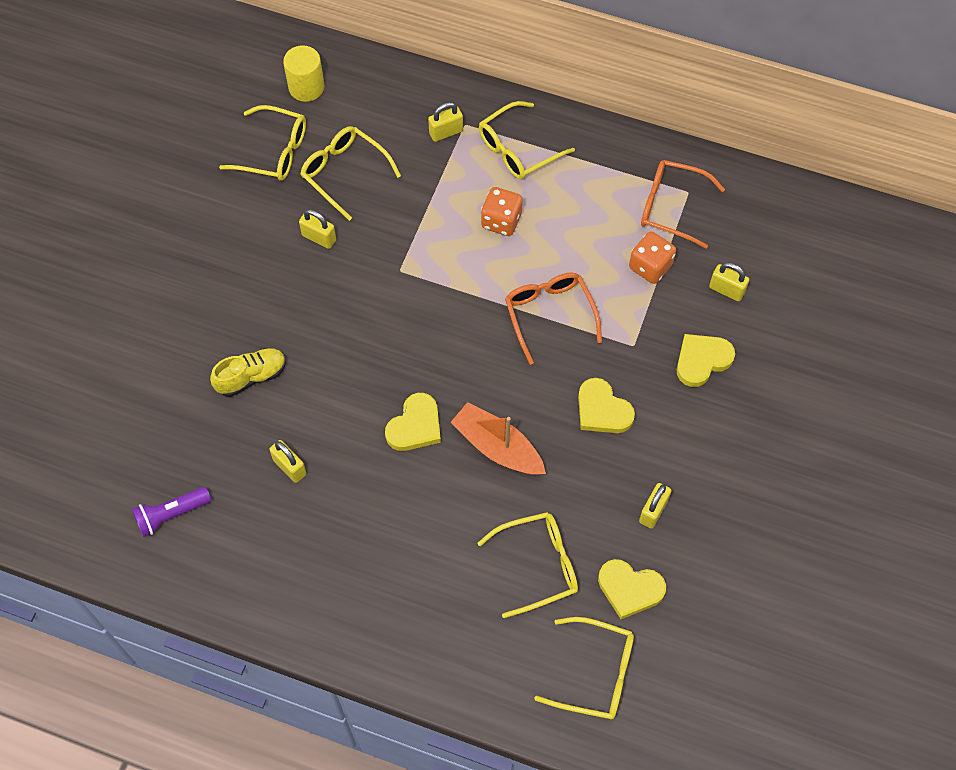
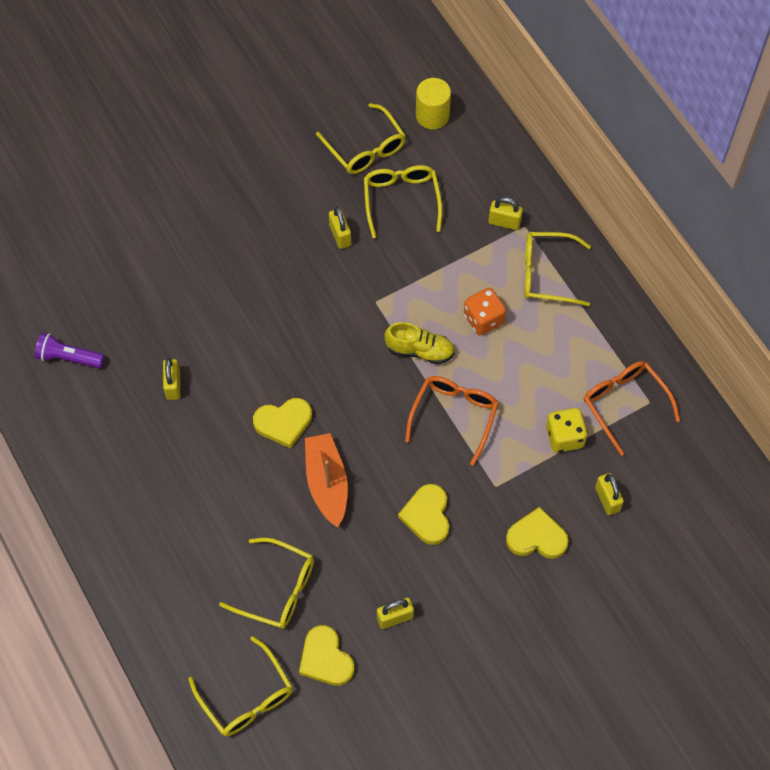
camera: 40 degrees right, 0 degrees up
(251, 377) = (204, 302): yellow shoe -> yellow shoe (420, 350)
(650, 266) = (564, 437): orange dice -> yellow dice

